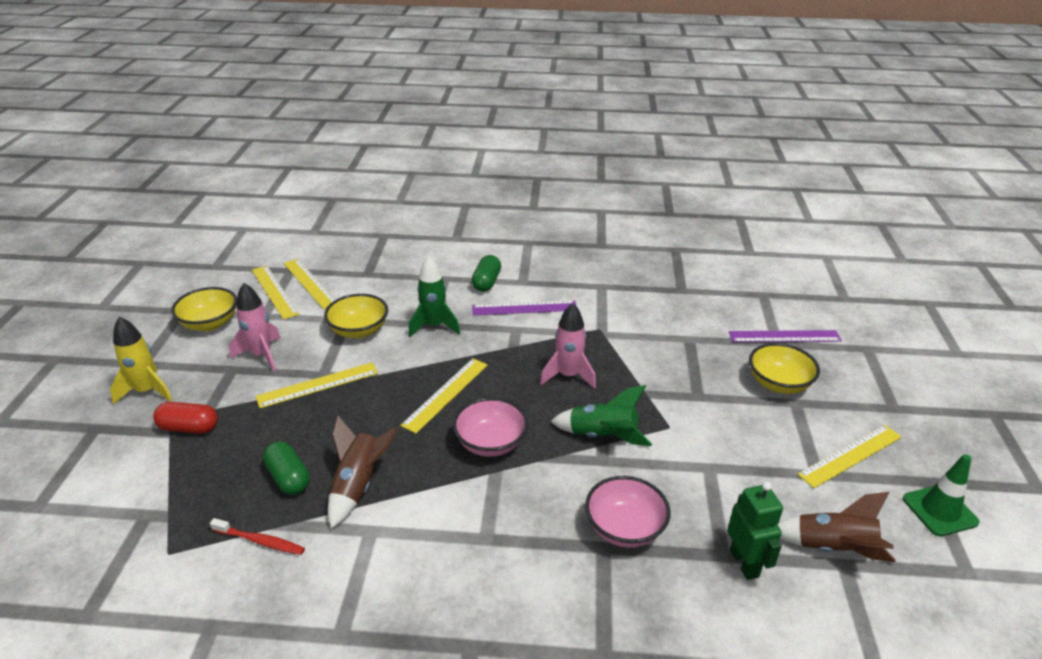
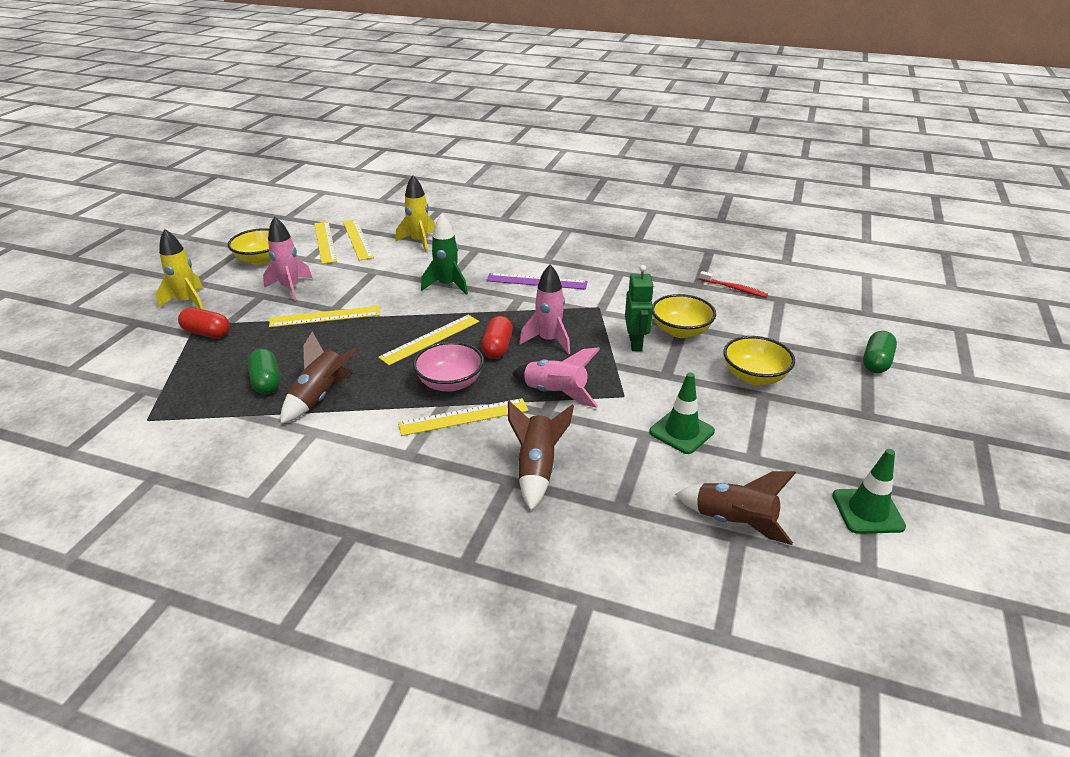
camera: 15 degrees right, 0 degrees up
(260, 541) = (221, 424): red toothbrush -> red toothbrush (734, 288)
(359, 330) = (380, 280): yellow bowl -> yellow bowl (680, 331)
(380, 278) = (419, 242): none -> yellow rocket
(486, 282) = (512, 256): green capsule -> green capsule (876, 362)
(520, 392) = (497, 347): none -> red capsule
(602, 436) = (555, 393): green rocket -> pink rocket
(624, 528) = (537, 469): pink bowl -> brown rocket
(741, 457) = (681, 432): none -> green traffic cone
(744, 563) = (637, 518): green robot -> green robot (636, 343)
(784, 336) = (783, 337): purple ruler -> none
(850, 455) = (797, 448): yellow ruler -> yellow ruler (464, 417)

